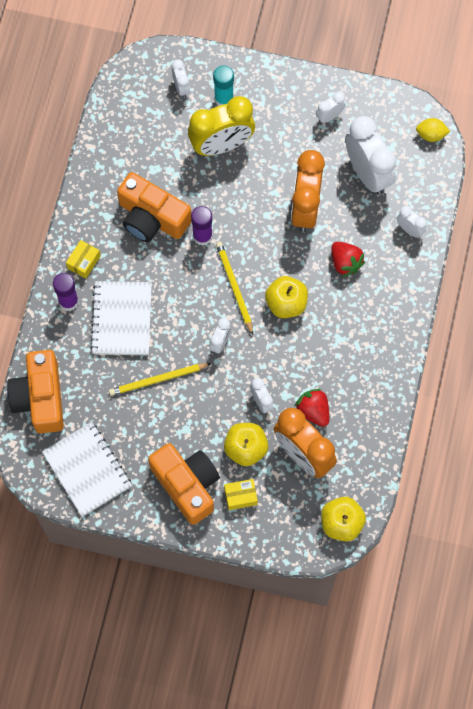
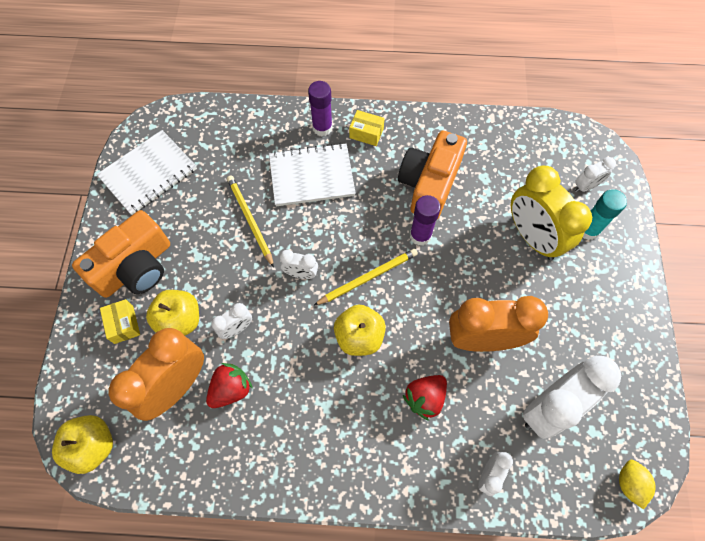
camera: 80 degrees right, 5 degrees down
(40, 398) = (219, 122): orange camera -> none
(329, 116) = (608, 348): white clock -> none

